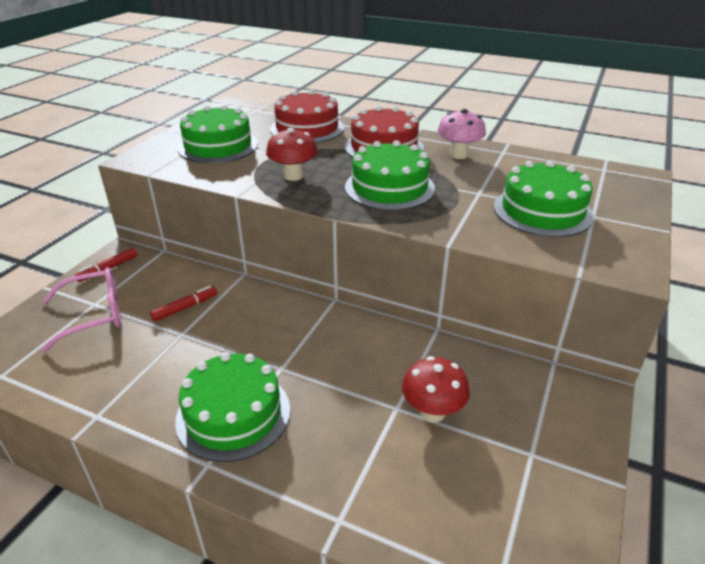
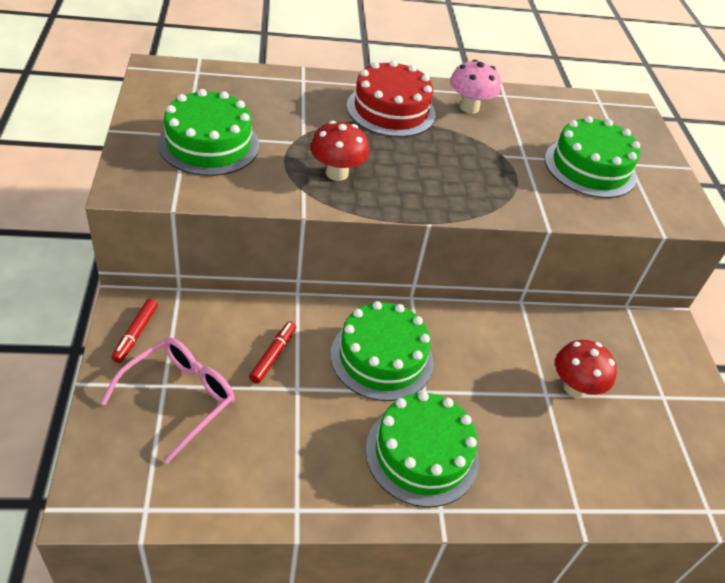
camera: 35 degrees left, 10 degrees up
(307, 128) = (285, 95): red cake -> none
(389, 187) = (443, 168): green cake -> green cake (381, 357)

